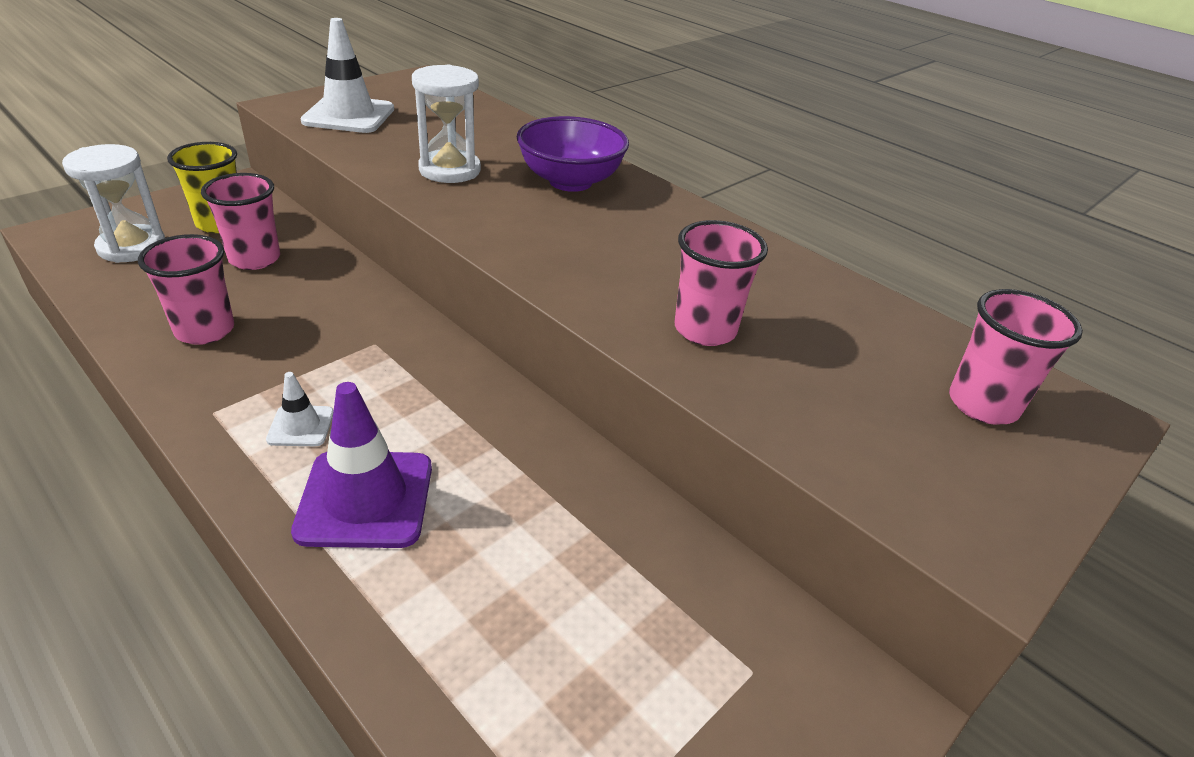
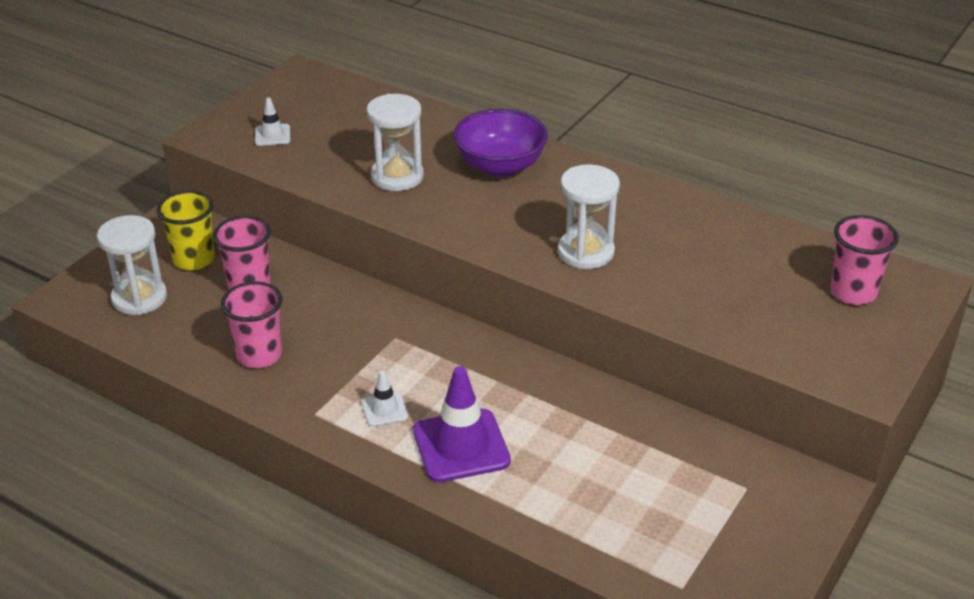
camera: 10 degrees left, 0 degrees up
(349, 115) = (272, 135): white traffic cone -> white traffic cone, size x0.51
(625, 282) = (586, 252): none -> white hourglass
(705, 330) = (657, 278): pink cup -> none

